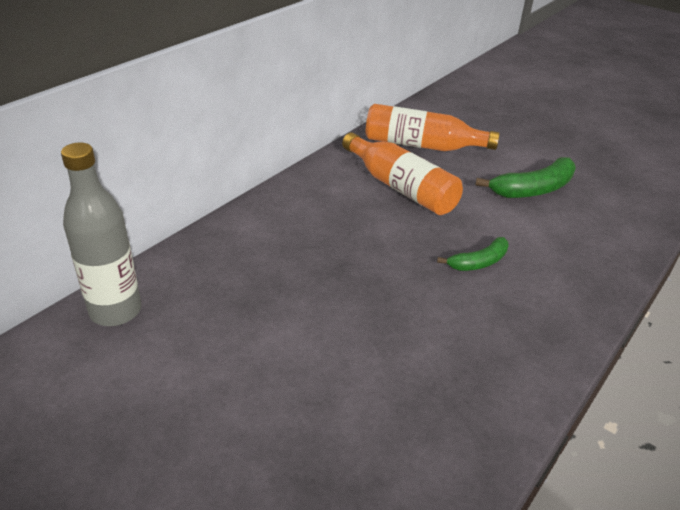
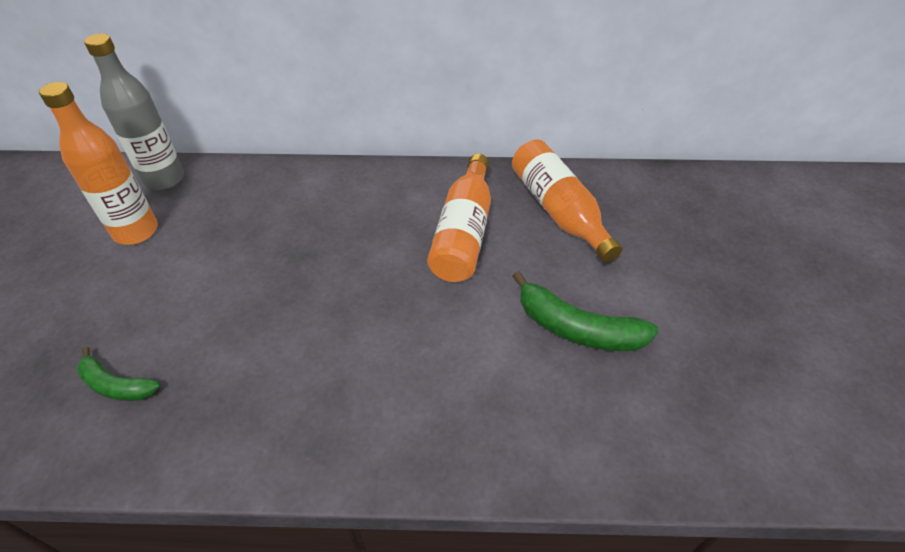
camera: 55 degrees right, 10 degrees up
(179, 357) = (136, 231): none -> orange bottle
(479, 262) = (392, 341): green banana -> green banana (116, 385)

